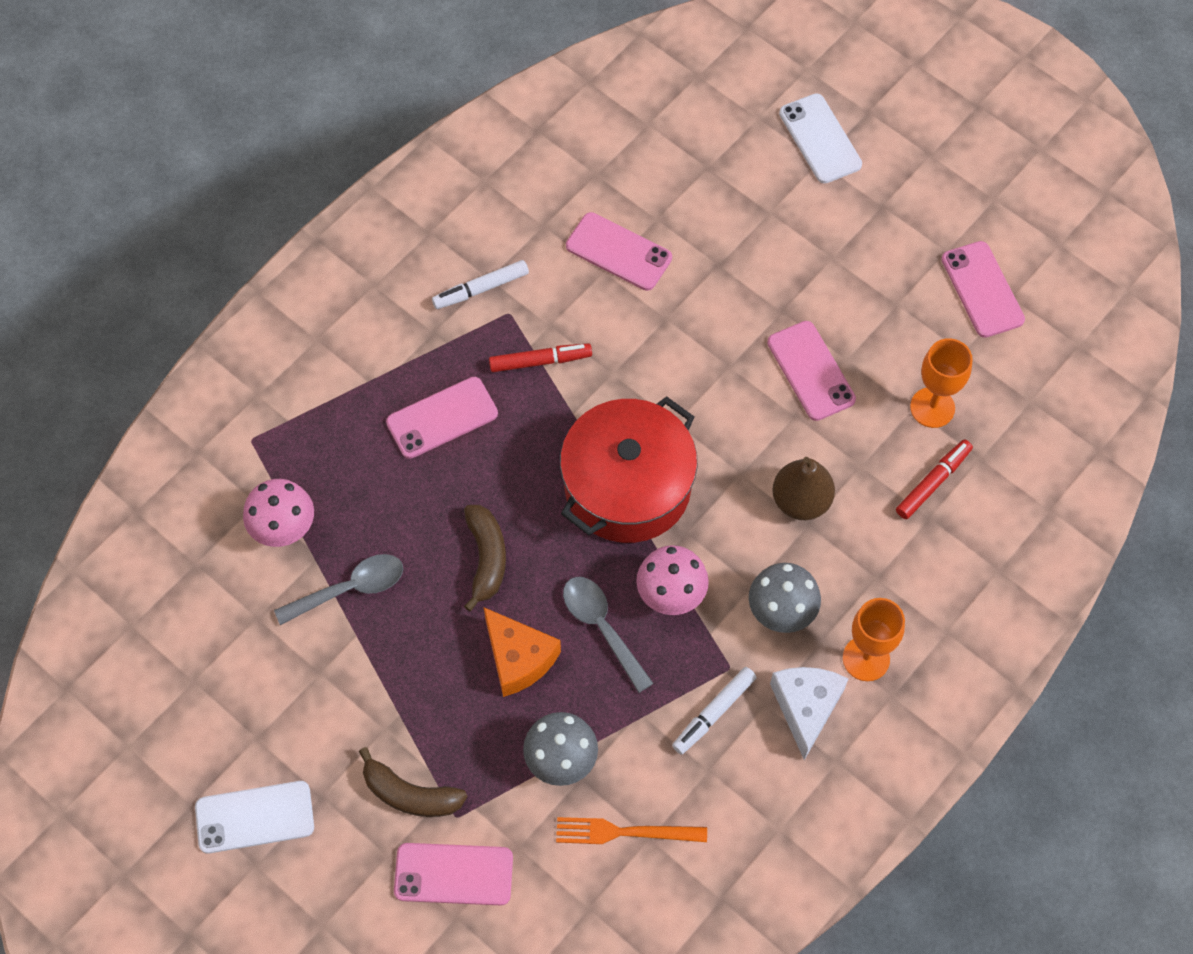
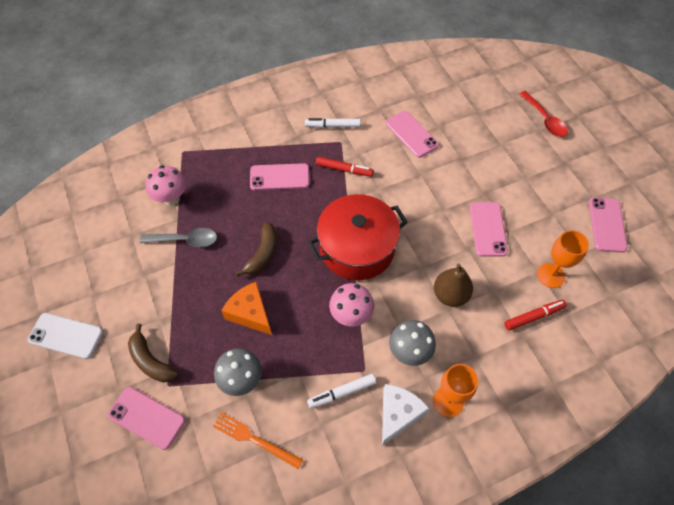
camera: 25 degrees right, 5 degrees down
(518, 658) = (250, 313): orange cheese -> orange cheese turned 150 degrees clockwise
(602, 627) = (304, 316): grey spoon -> none
(820, 139) = (545, 120): white phone -> red spoon

